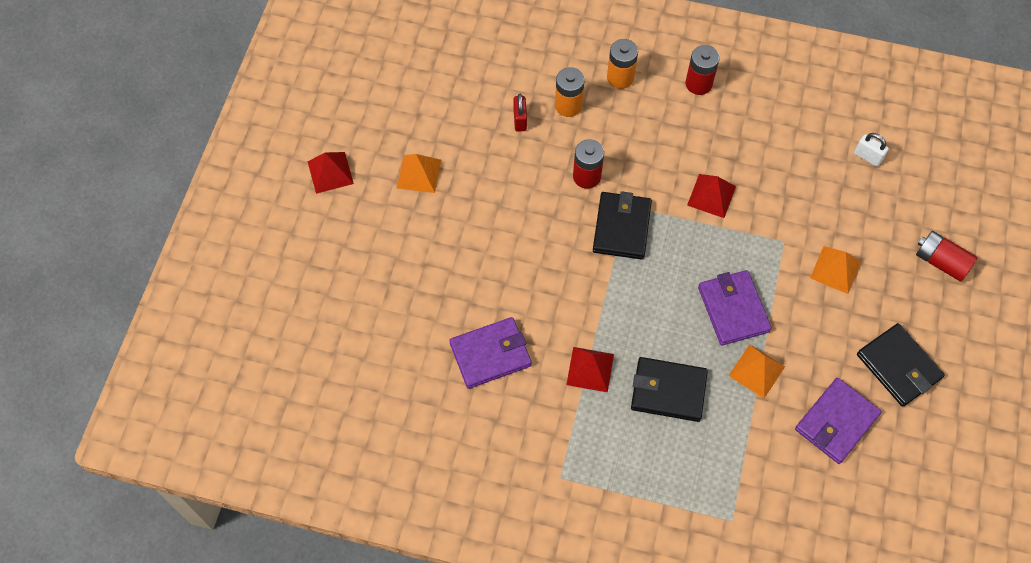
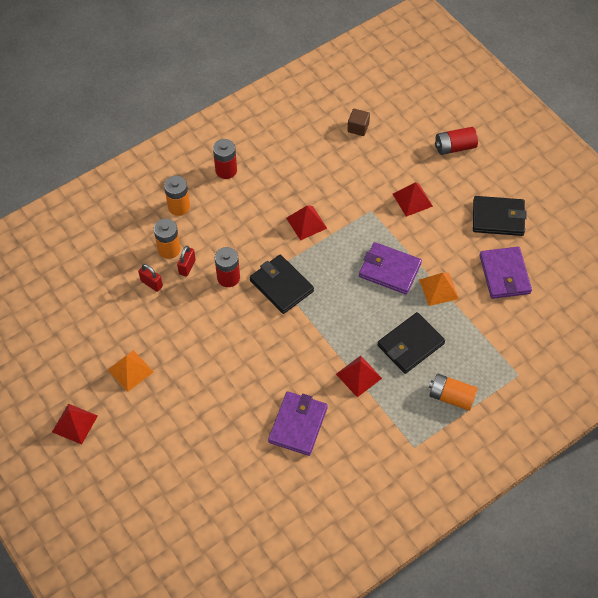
camera: 50 degrees left, 5 degrees down
(564, 134) = (187, 267): none -> red padlock
(646, 472) = (451, 397): none -> orange battery
(835, 269) = (412, 200): orange pyramid -> red pyramid
(867, 157) = (358, 128): white padlock -> brown cube

